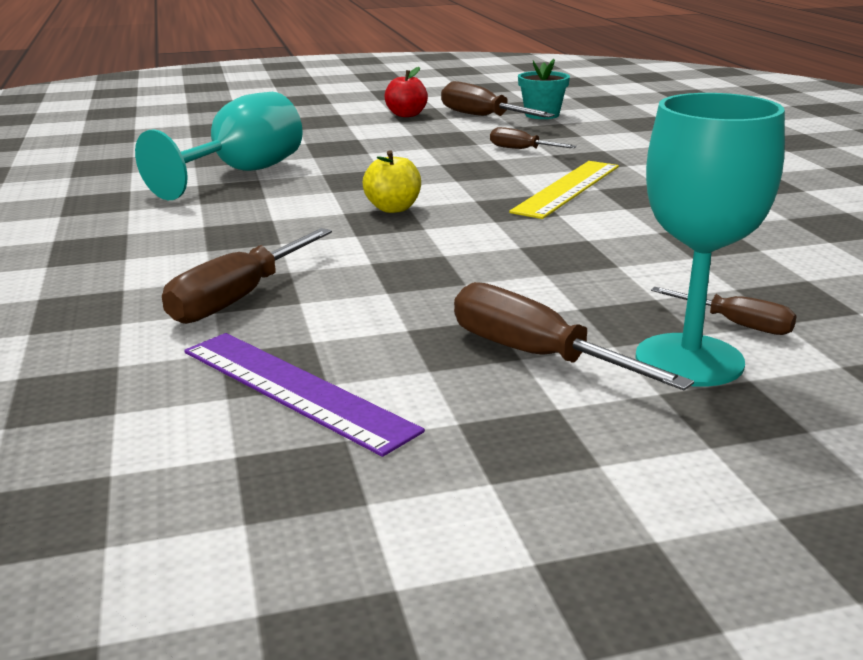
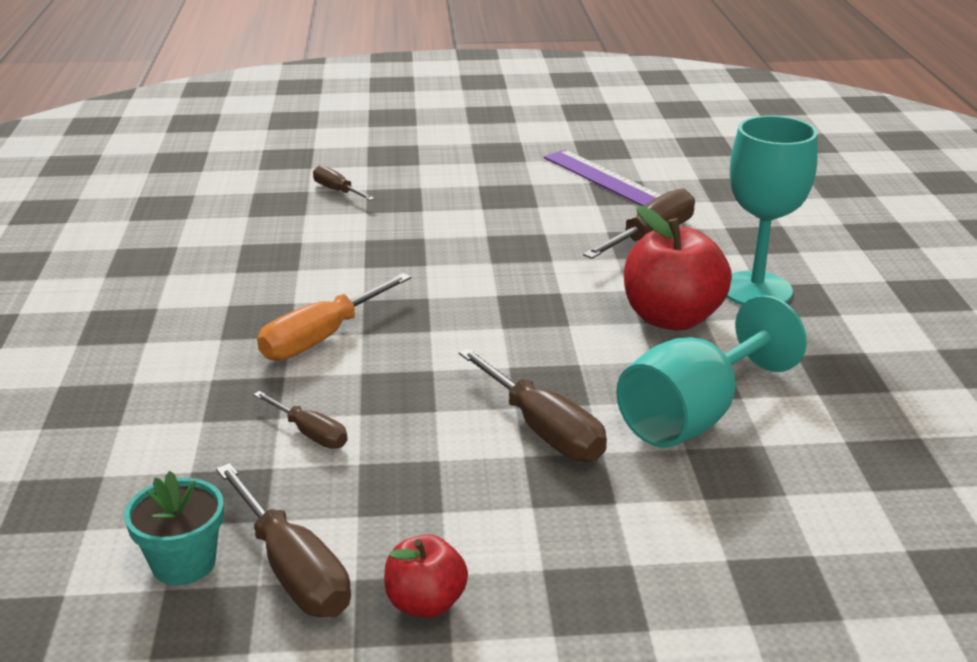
camera: 170 degrees left, 5 degrees up
(239, 223) = (671, 318): none -> red apple
(393, 208) = (518, 324): yellow apple -> none
(537, 356) = (469, 184): brown screwdriver -> brown screwdriver (542, 429)
(568, 188) = (322, 337): yellow ruler -> orange screwdriver
(689, 360) = (388, 175): turquoise goblet -> turquoise goblet (756, 290)

